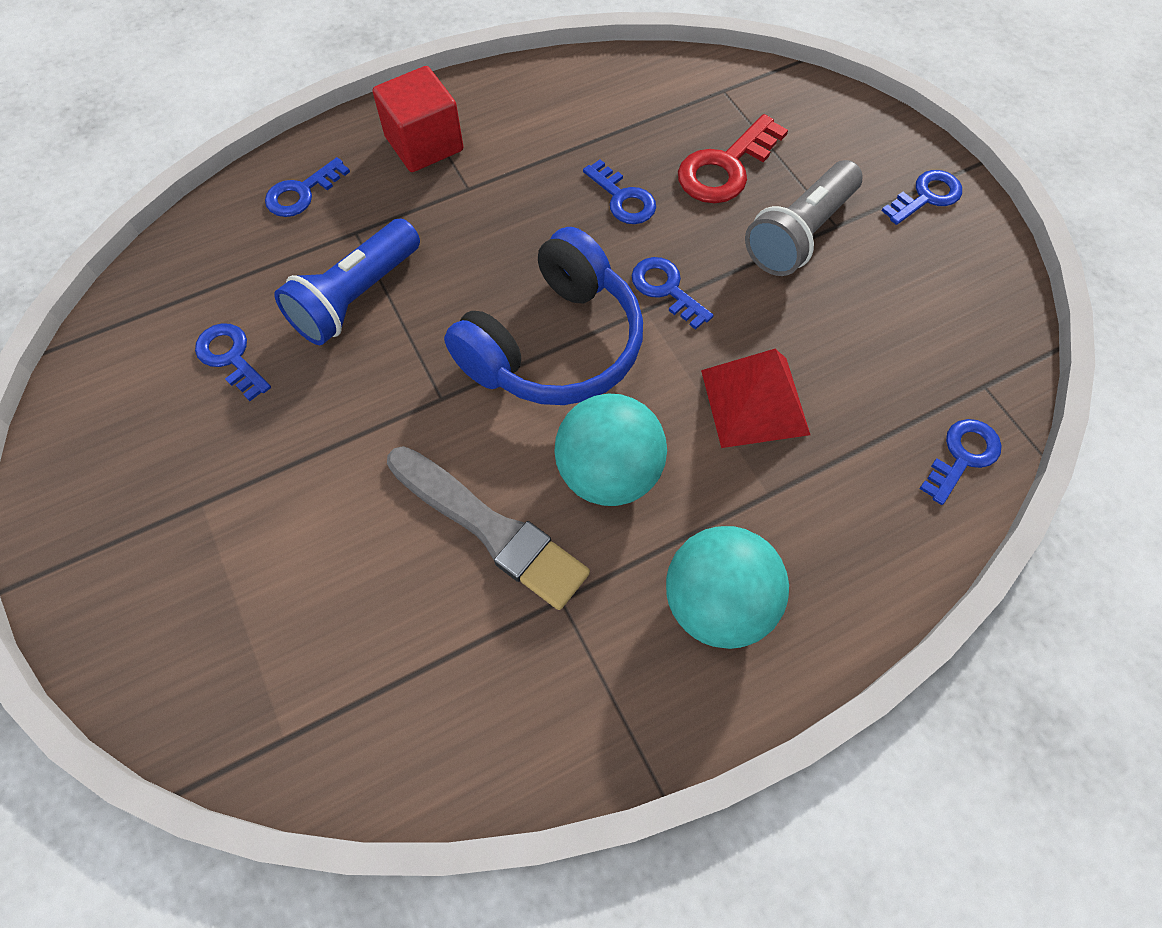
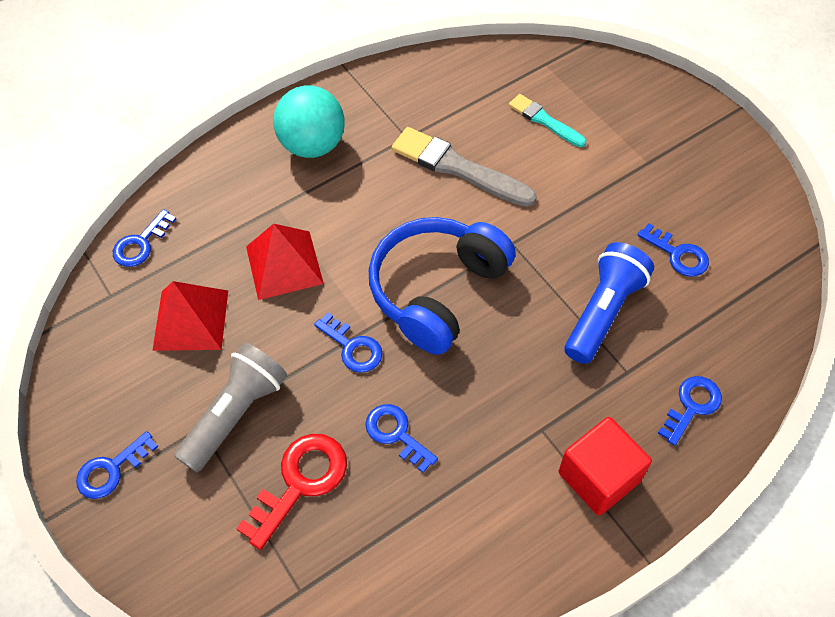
camera: 175 degrees right, 5 degrees down
(328, 604) = (544, 121): none -> turquoise brush
(609, 473) = (385, 207): turquoise ball -> none
(870, 342) = (191, 319): none -> red pyramid

